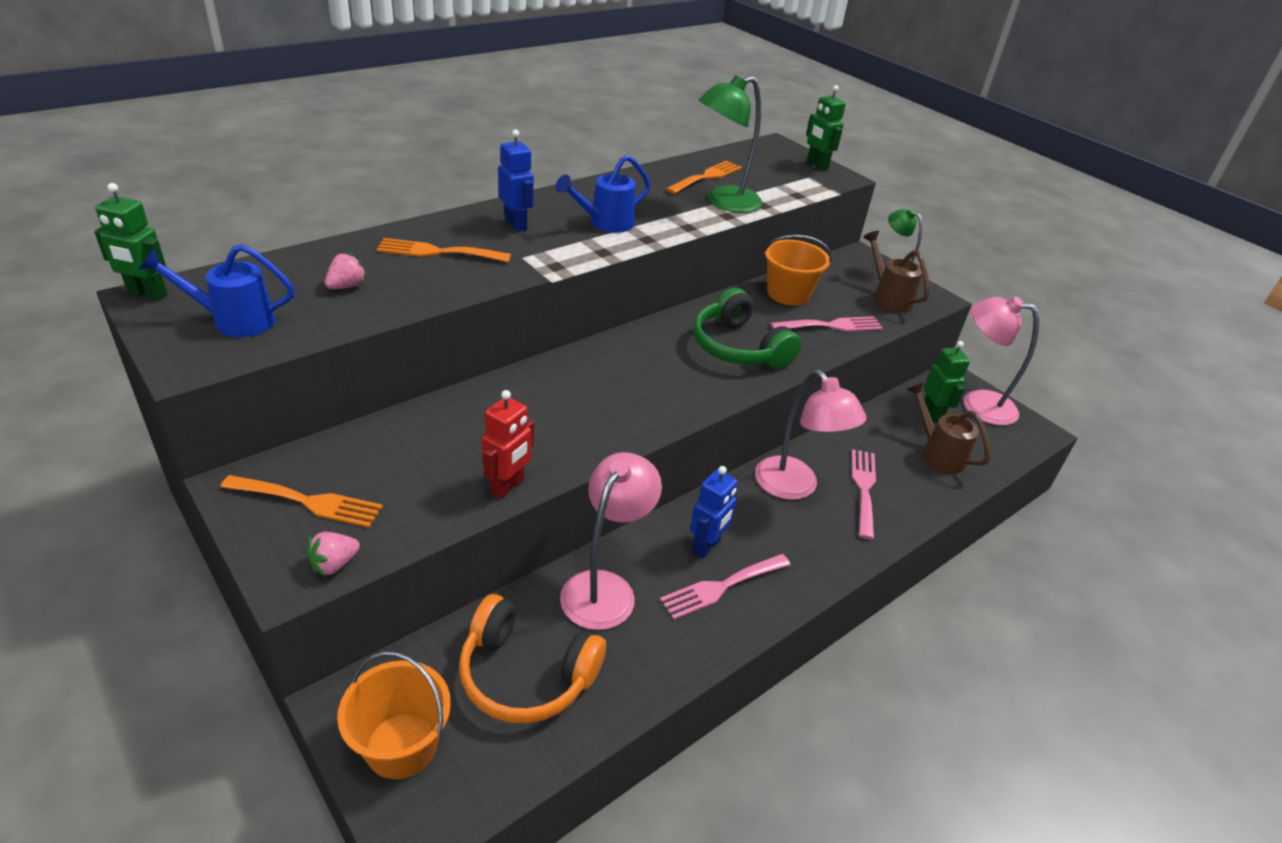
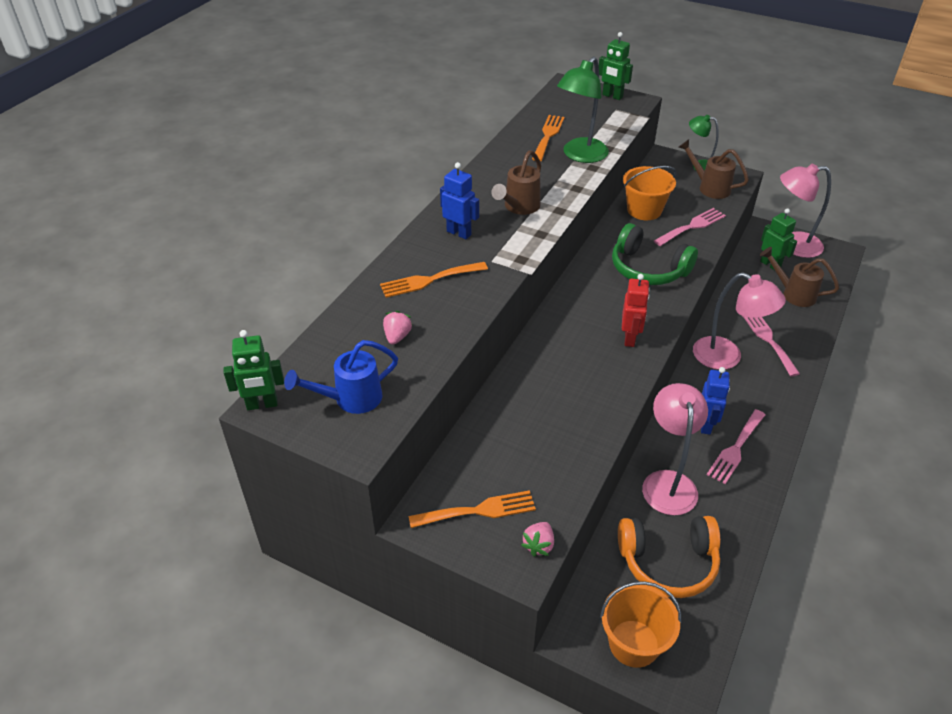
camera: 20 degrees left, 5 degrees up
(507, 487) = (594, 440): red robot -> red robot (630, 338)
(605, 223) = (519, 207): blue watering can -> brown watering can

